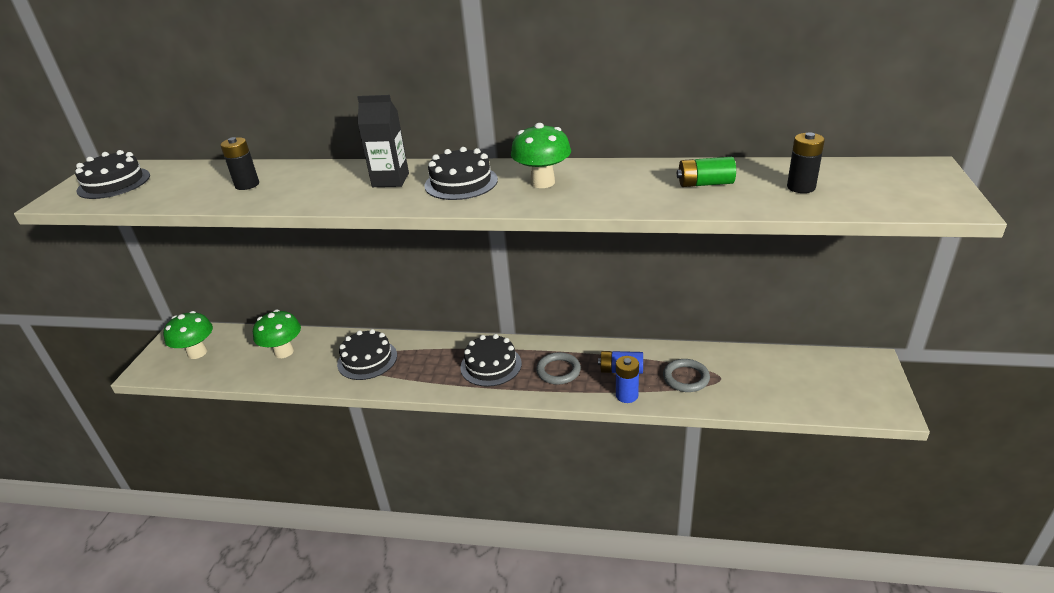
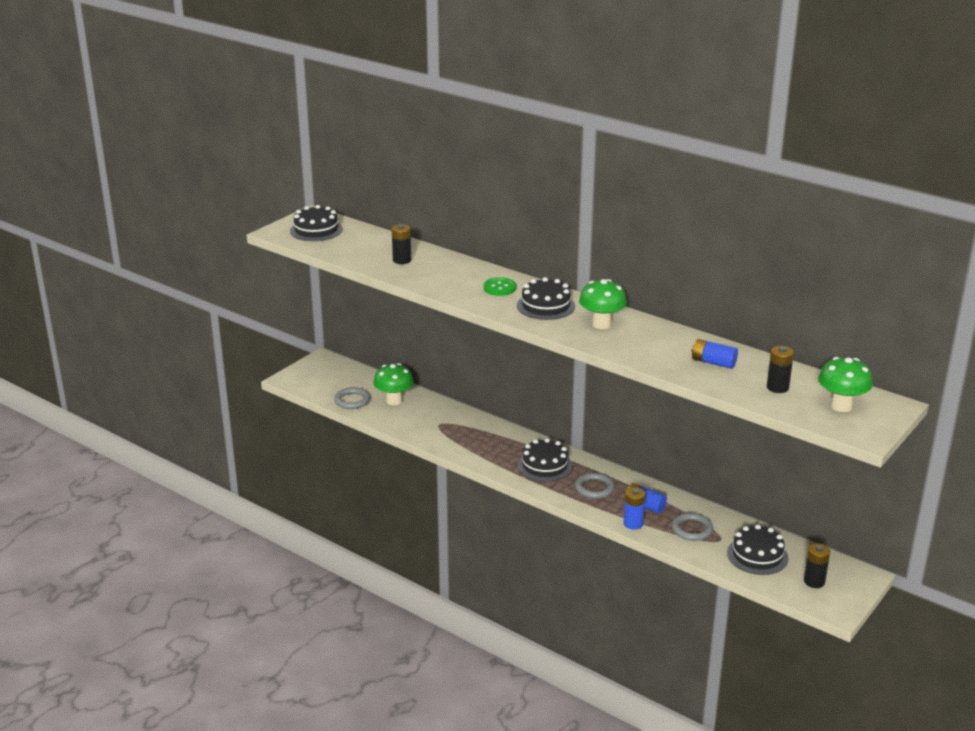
camera: 25 degrees right, 5 degrees down
(197, 353) = (330, 379): green mushroom -> green mushroom (841, 406)
(235, 369) = (352, 401): none -> grey ring
(367, 359) = (453, 428): black cake -> black cake (757, 555)
(390, 180) = (499, 288): black carton -> green button
(705, 184) = (713, 362): green battery -> blue battery
(842, 387) = (814, 581): none -> black battery

